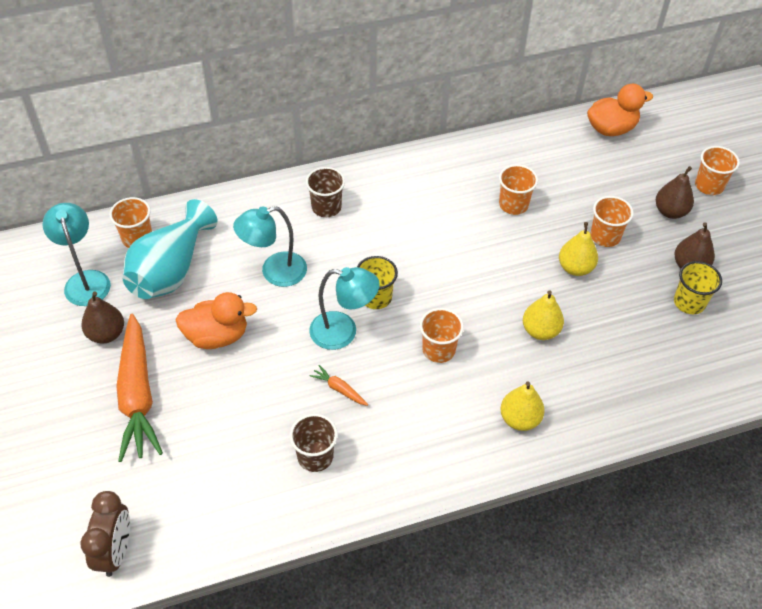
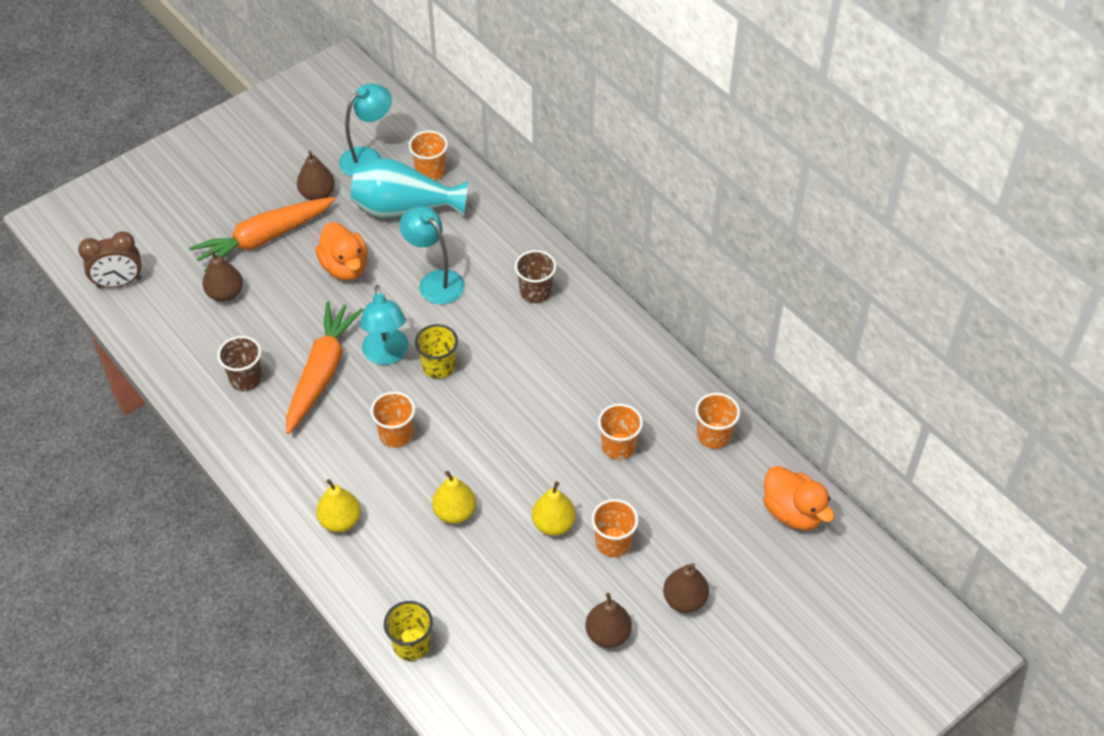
camera: 70 degrees right, 0 degrees up
(192, 448) = (225, 294): none -> brown pear
(339, 389) = (322, 372): orange carrot -> orange carrot, size x2.49
(689, 302) = (553, 643): yellow cup -> yellow cup (411, 644)
(709, 186) = (749, 633): orange cup -> orange cup (714, 435)

